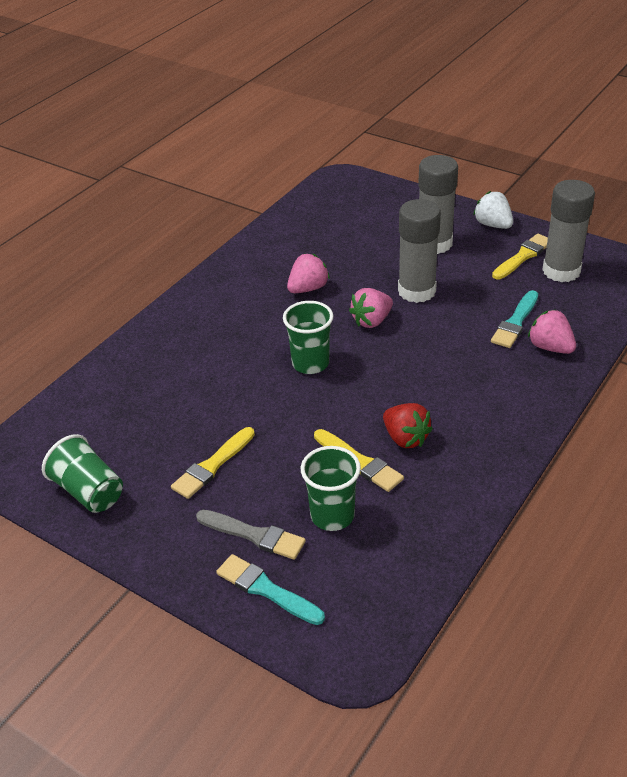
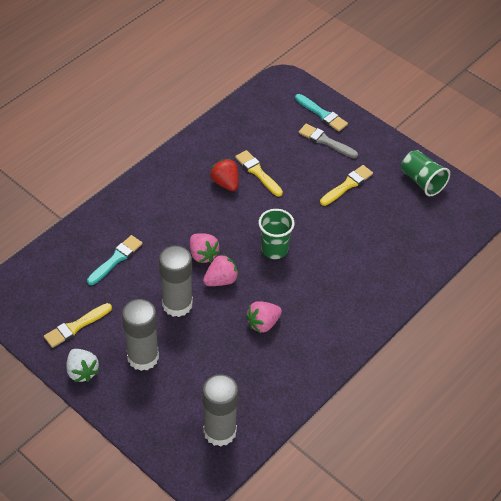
camera: 175 degrees left, 10 degrees up
(332, 515) = (281, 144): green cup -> none
(550, 347) = (103, 233): pink strawberry -> pink strawberry (203, 255)
(561, 271) = (54, 304): grey glue stick -> grey glue stick (220, 431)

